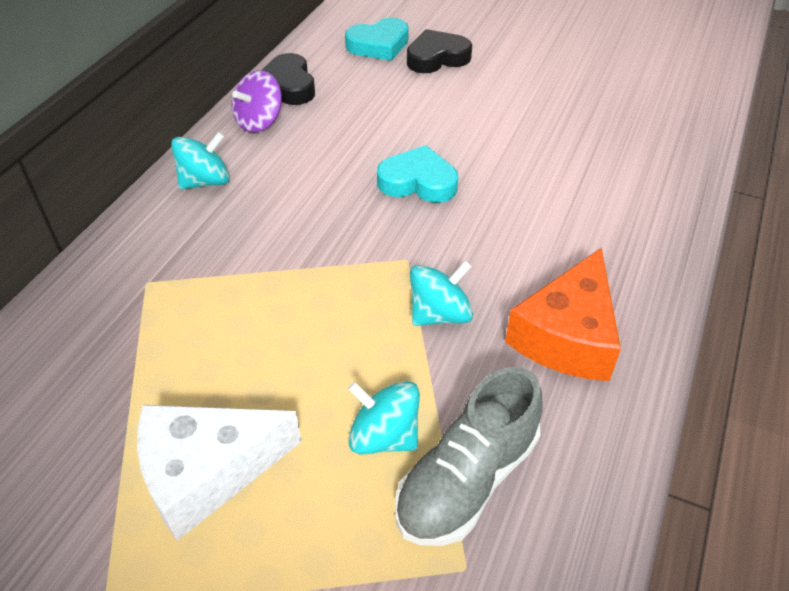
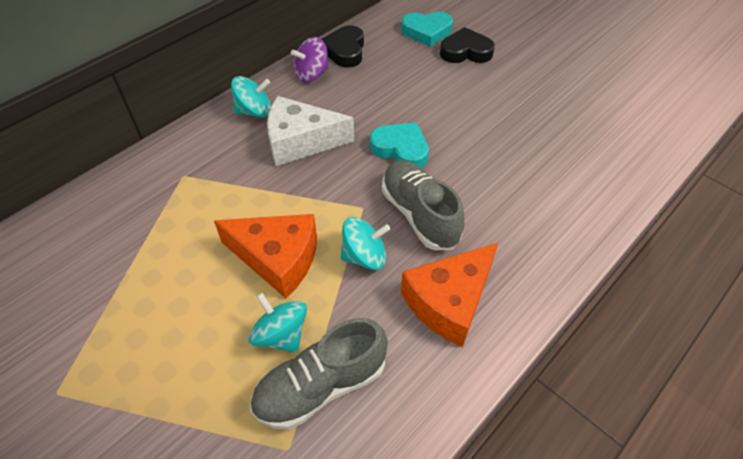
camera: 20 degrees right, 5 degrees up
(207, 472) = (158, 321): white cheese -> white cheese (301, 141)
(330, 348) = (277, 259): none -> orange cheese
(480, 249) = (419, 215): none -> grey shoe

